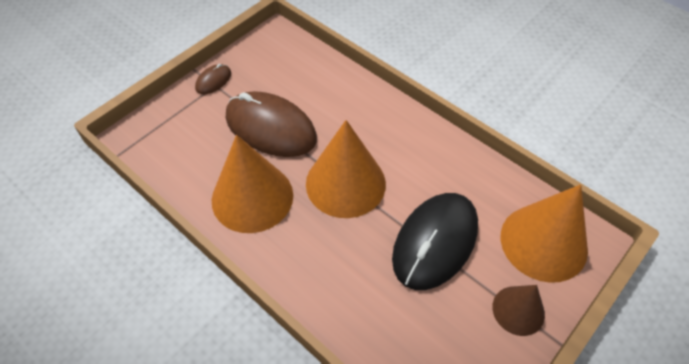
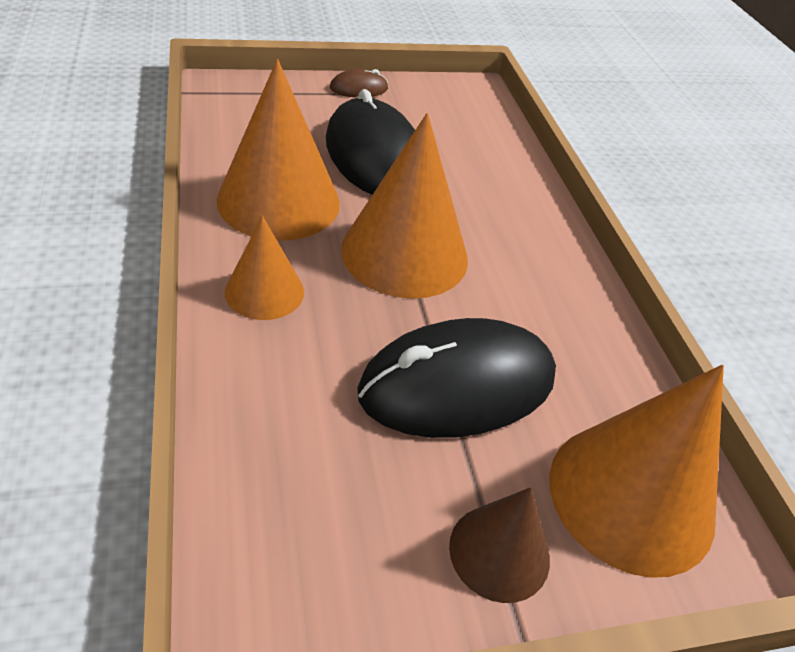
camera: 30 degrees right, 10 degrees down
(270, 128) = (374, 156): brown mouse -> black mouse
(303, 260) = (264, 291): none -> orange cone

